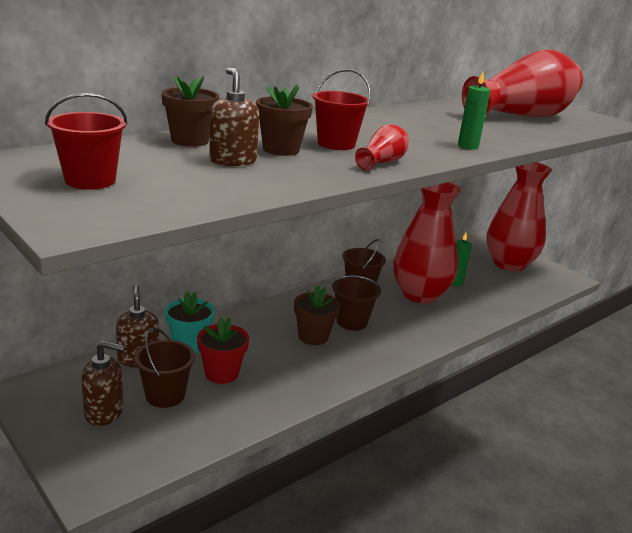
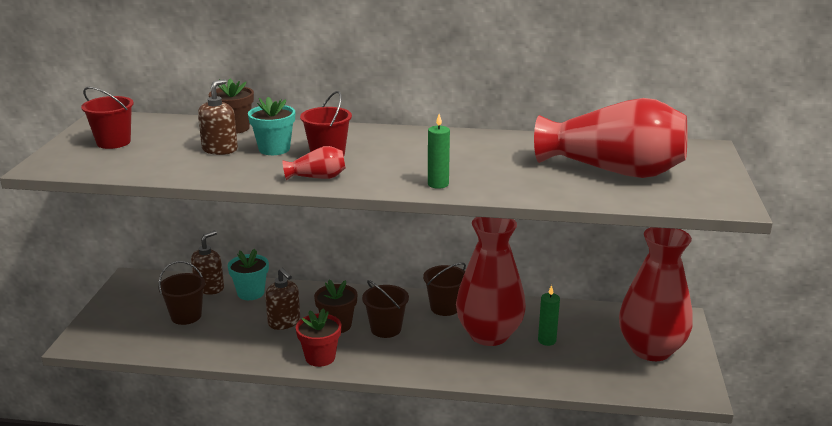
camera: 50 degrees right, 0 degrees up
(104, 412) = (143, 309): brown soap dispenser -> brown soap dispenser (284, 322)
(221, 373) = (237, 319): red flower pot -> red flower pot (320, 357)
(281, 149) = (274, 149): brown flower pot -> turquoise flower pot

